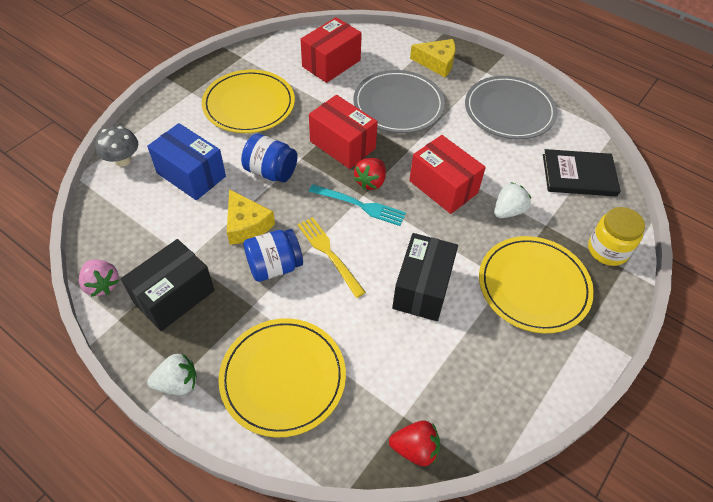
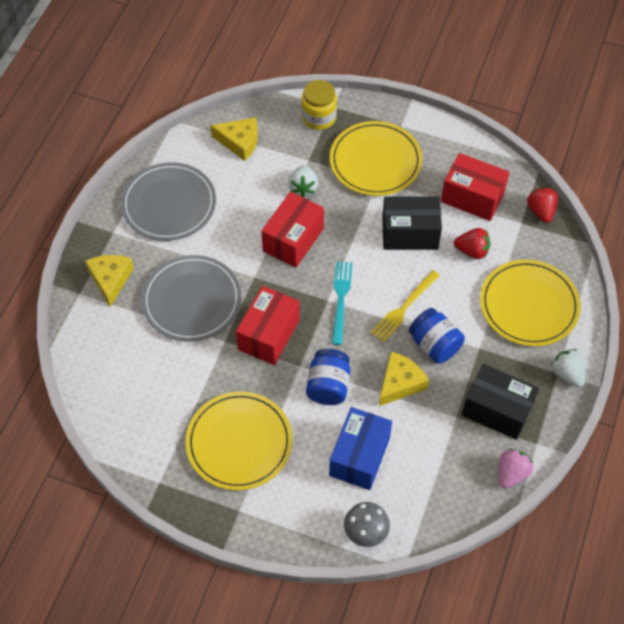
camera: 105 degrees left, 5 degrees up
(331, 63) = (143, 382): red box -> red box (472, 197)
(370, 182) = (309, 298): red strawberry -> red strawberry (472, 251)
(508, 211) = (303, 187): white strawberry -> white strawberry turned 120 degrees counterclockwise
(579, 175) = (240, 142): black book -> yellow cheese

